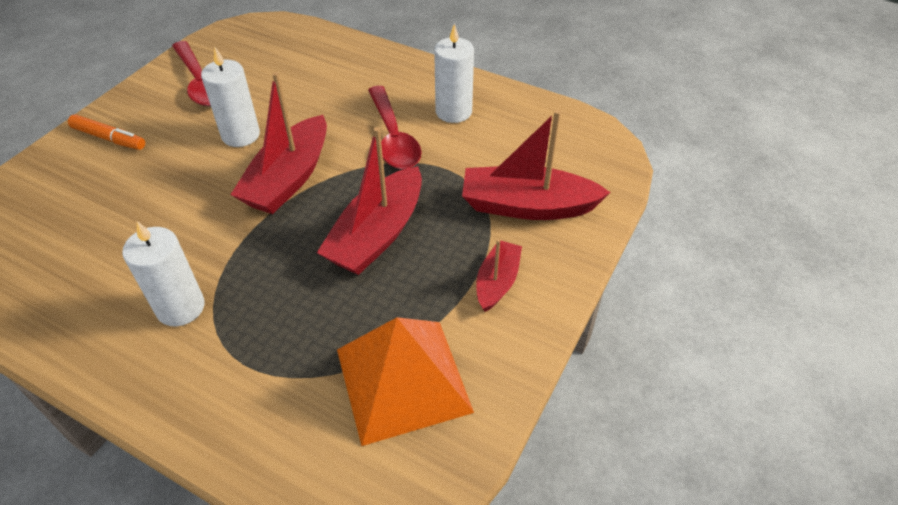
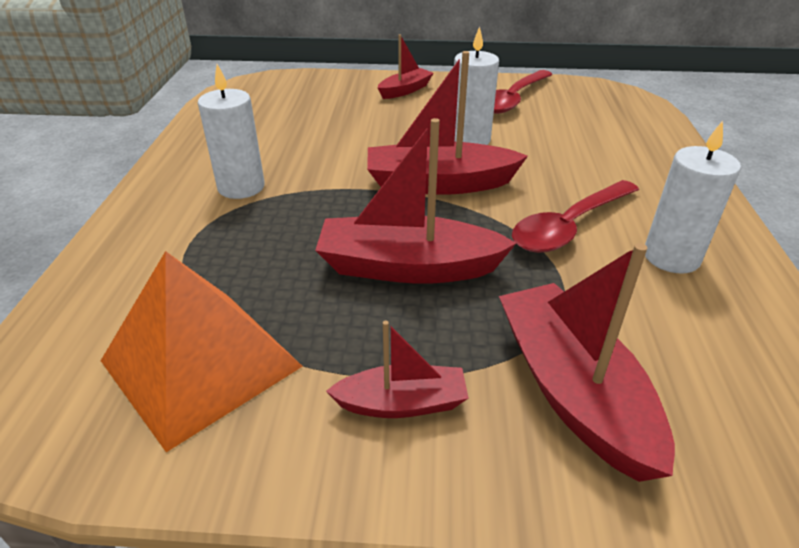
camera: 65 degrees right, 10 degrees down
(109, 138) = (405, 90): orange marker -> red boat

